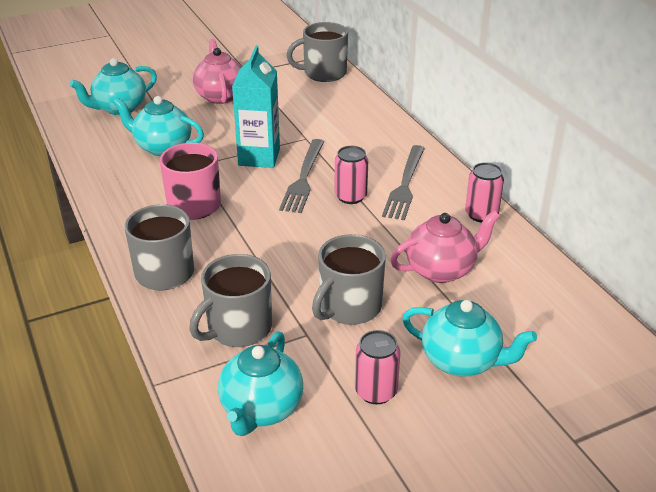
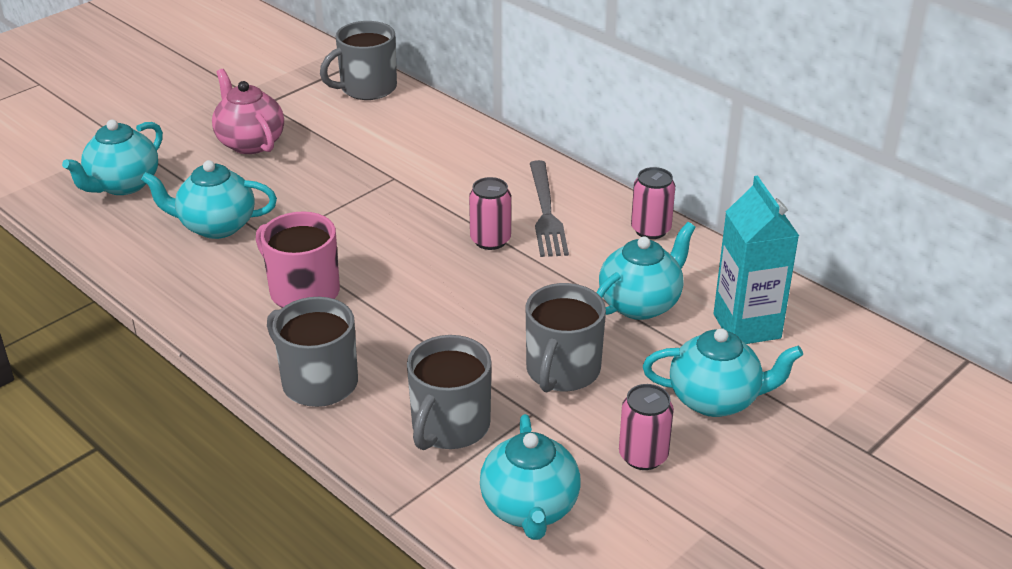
camera: 20 degrees left, 0 degrees up
(259, 157) = (350, 214): turquoise carton -> turquoise carton (747, 326)
(303, 178) = (421, 229): grey fork -> none
(441, 269) = (640, 304): pink teapot -> turquoise teapot

